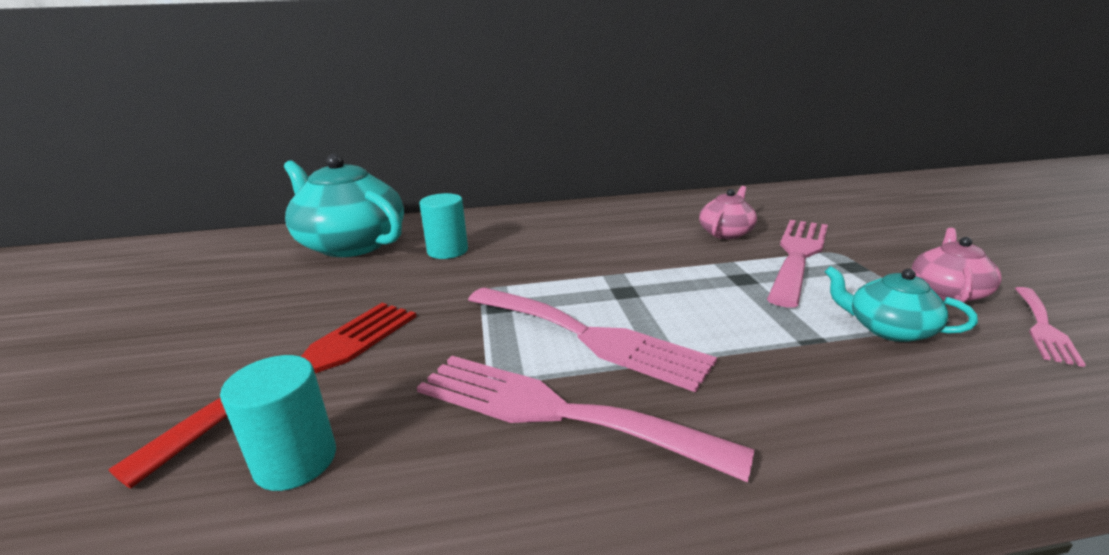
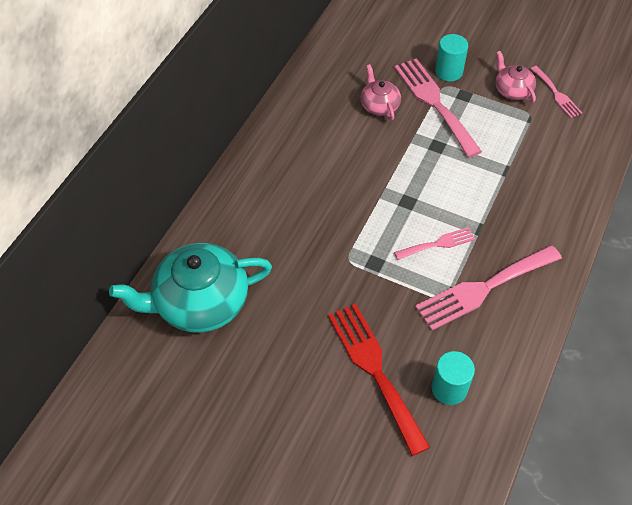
camera: 55 degrees left, 30 degrees up
(447, 251) = (271, 252): turquoise cylinder -> turquoise cylinder (448, 71)
(589, 336) = (438, 244): pink fork -> pink fork, size x0.54
(888, 329) = (519, 139): turquoise teapot -> none

